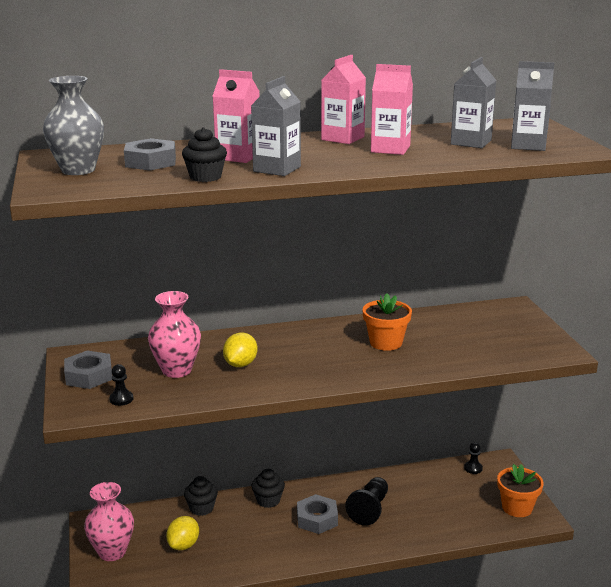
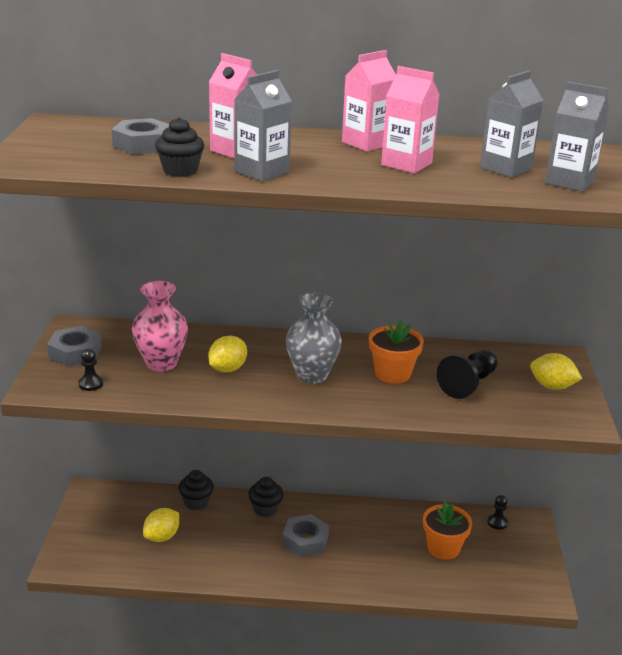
camera: 15 degrees right, 5 degrees up
(78, 170) = (64, 144): grey vase -> grey vase (312, 375)
(112, 552) = (92, 527): pink vase -> none
(369, 509) = (364, 543): black pawn -> black pawn (468, 384)
(517, 508) = (525, 578): orange flower pot -> orange flower pot (443, 548)
(520, 329) = (552, 386): none -> yellow lemon

